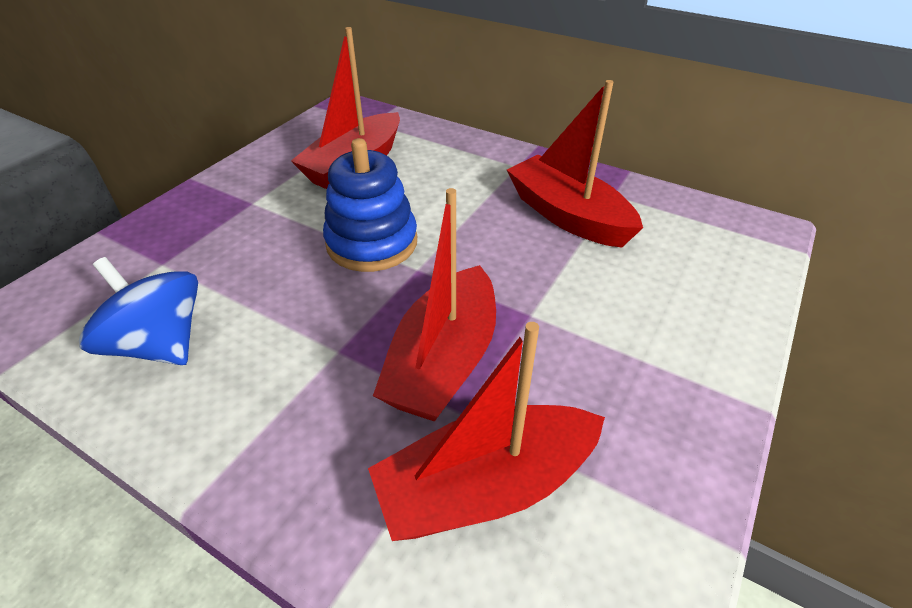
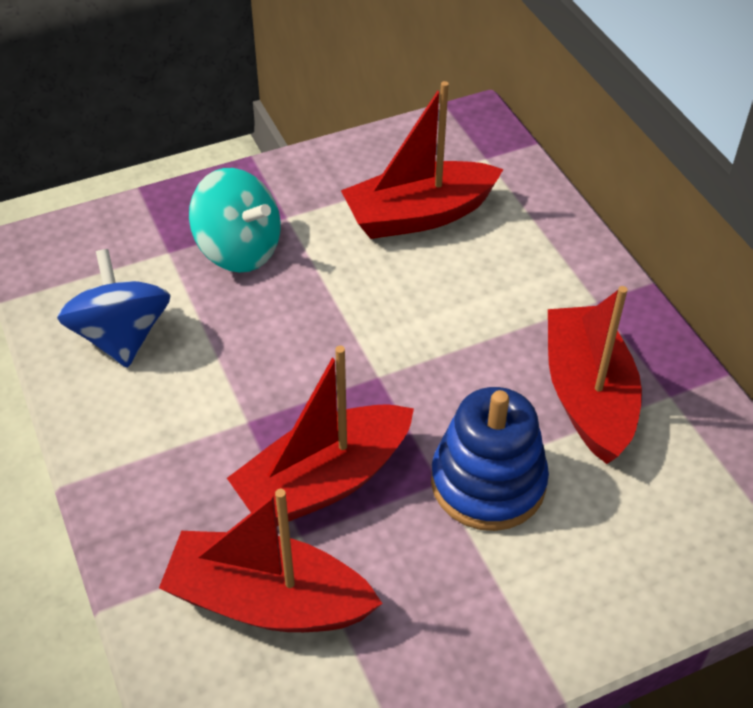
camera: 35 degrees right, 5 degrees up
(228, 237) = (239, 249): none -> turquoise spinning top
(372, 242) = (360, 323): blue stacking toy -> blue stacking toy (488, 482)

